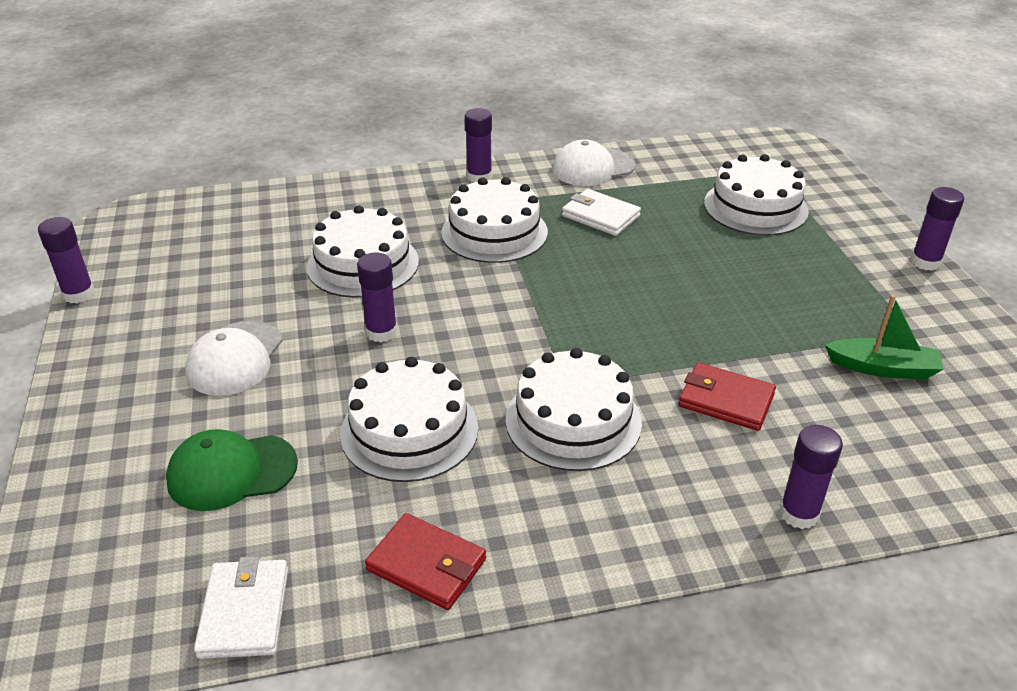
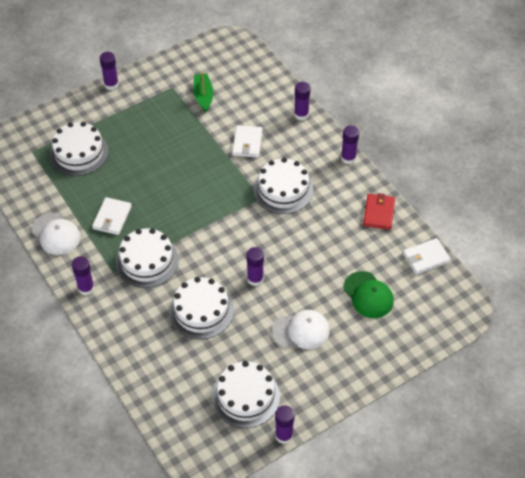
camera: 110 degrees left, 15 degrees up
(409, 430) = (315, 243): white cake -> white cake (245, 396)
(624, 562) = (348, 158): none -> purple glue stick
(725, 400) = (247, 143): red wallet -> white wallet

